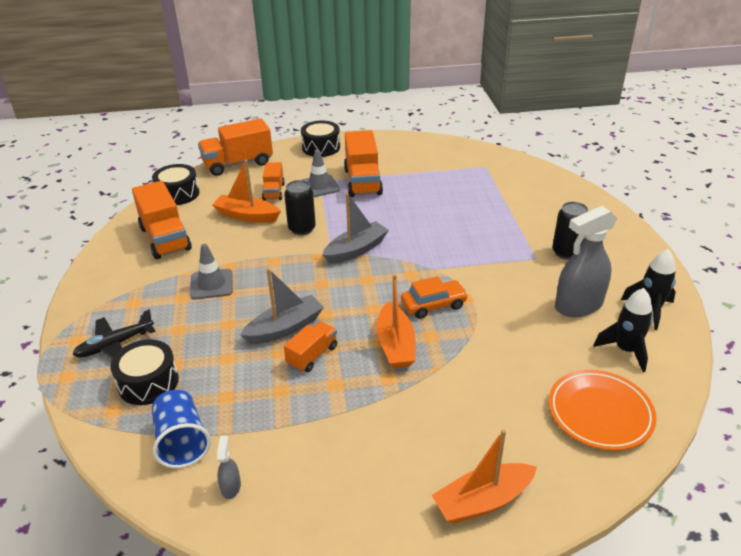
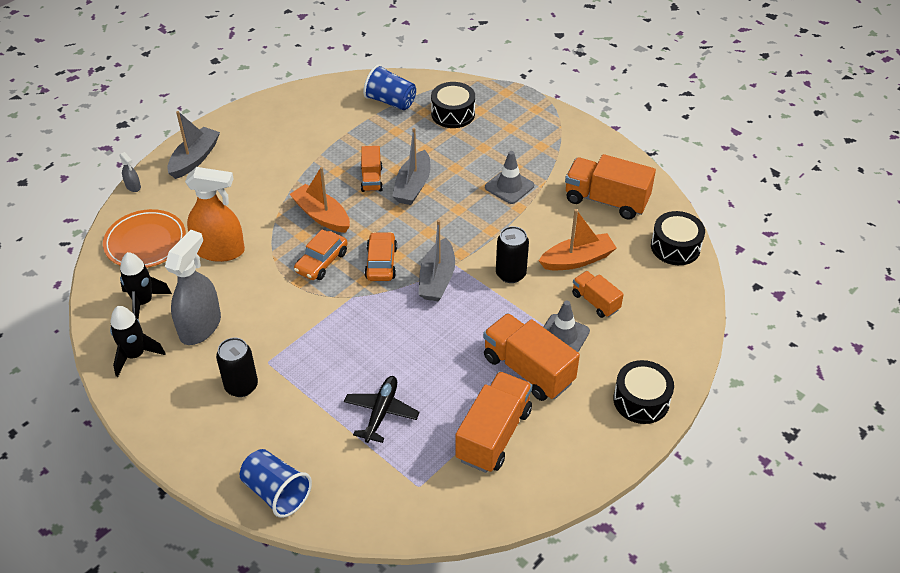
camera: 140 degrees right, 10 degrees up
(115, 345) = (507, 119): black plane -> black plane (381, 412)
(231, 487) = (338, 99): grey spray bottle -> grey spray bottle (133, 186)
(238, 164) = (686, 318): orange truck -> orange truck (493, 435)
(385, 280) = (381, 263): none -> orange car
(483, 501) = (194, 159): orange boat -> grey boat
(522, 362) = (220, 250): none -> orange spray bottle
(576, 195) = (276, 492): none -> blue cup

